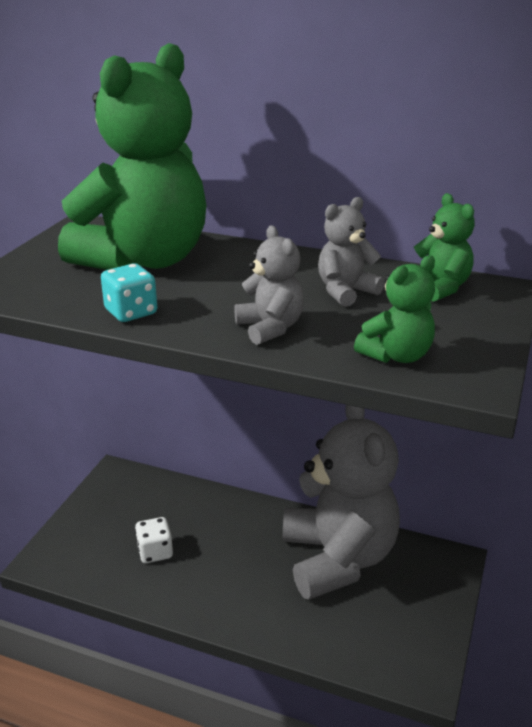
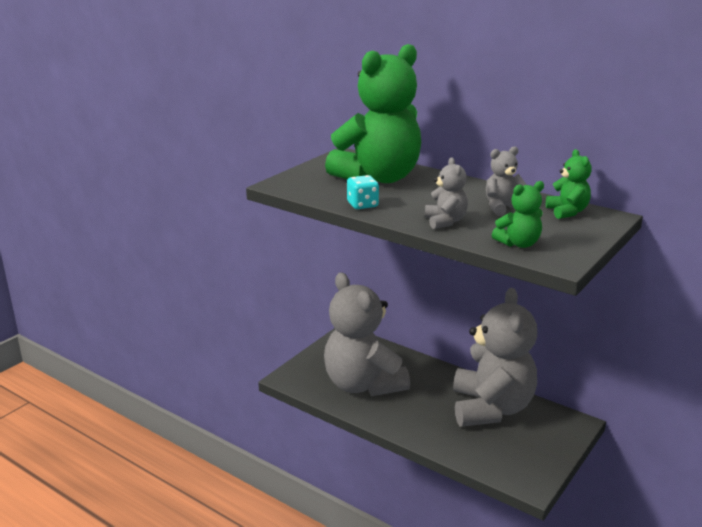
camera: 15 degrees right, 5 degrees down
(155, 552) = (363, 384): white dice -> grey teddy bear

